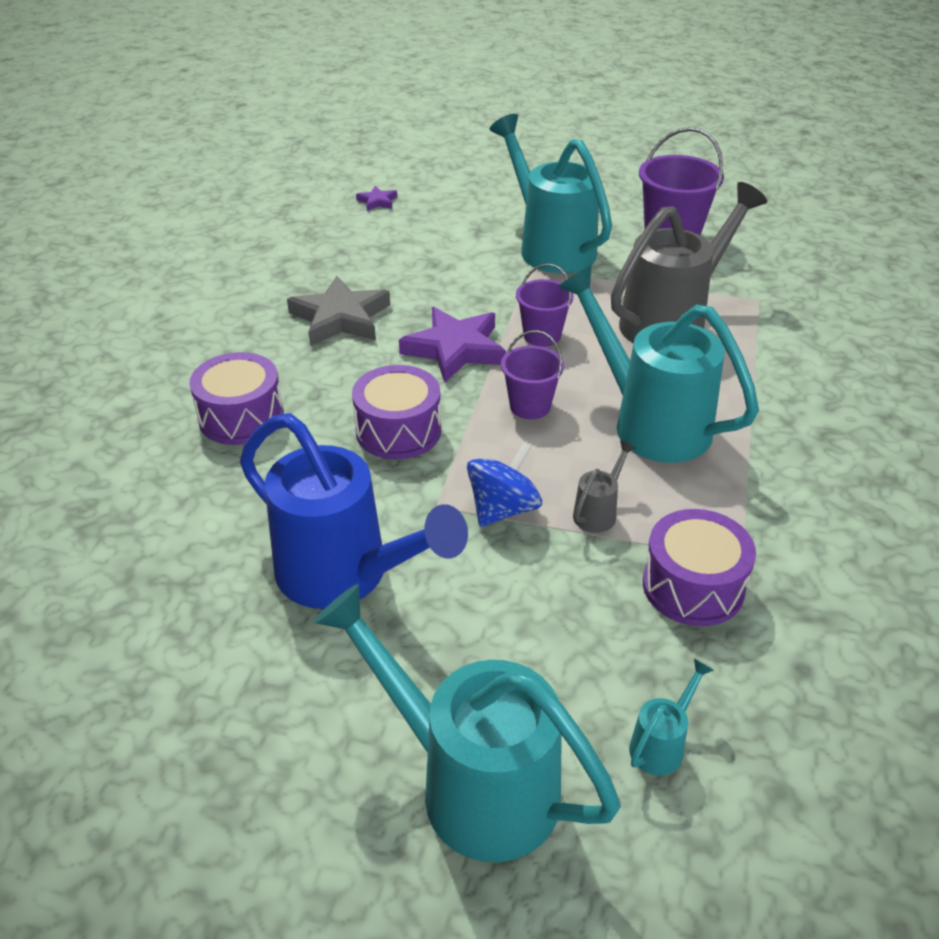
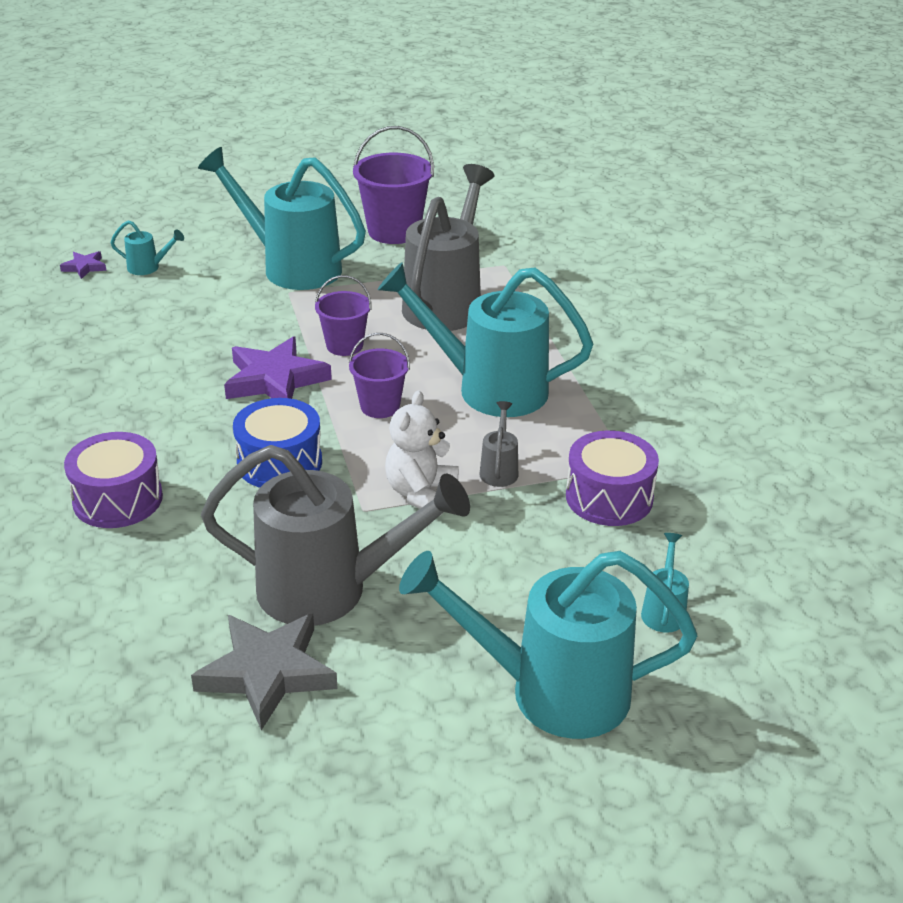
camera: 30 degrees left, 5 degrees down
(340, 318) = (140, 384): grey star -> grey star (267, 673)
(345, 575) = (329, 590): blue watering can -> grey watering can
(398, 431) = (279, 463): purple drum -> blue drum
(427, 215) = (148, 268): none -> turquoise watering can
(503, 509) = (421, 493): blue spinning top -> white teddy bear

